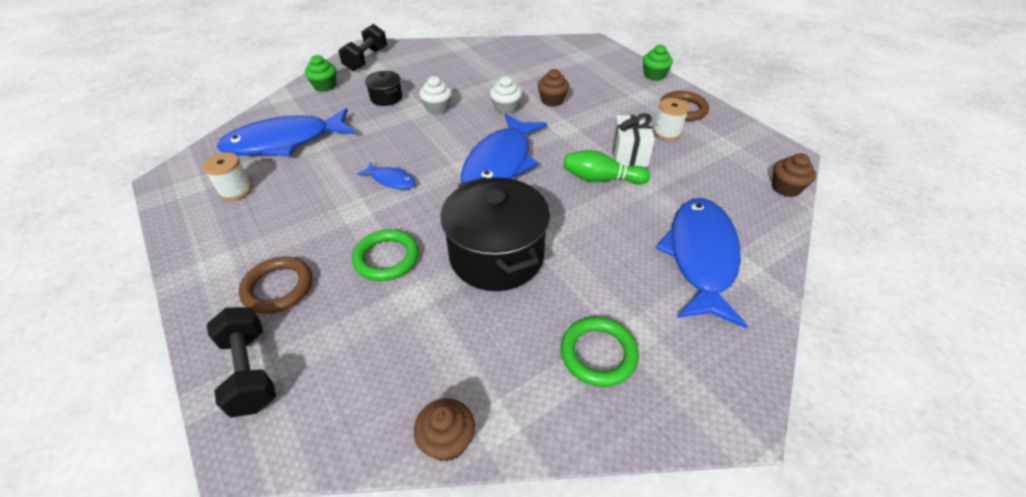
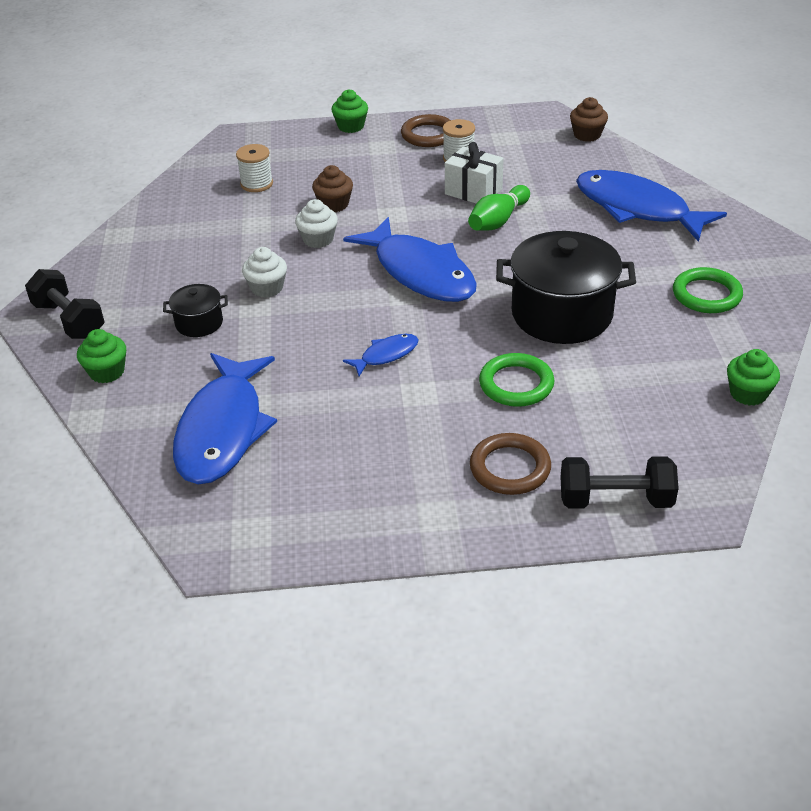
camera: 60 degrees left, 5 degrees down
(235, 190) = (299, 486): white spool -> white spool (256, 184)
(447, 440) = (748, 393): brown cupcake -> green cupcake

